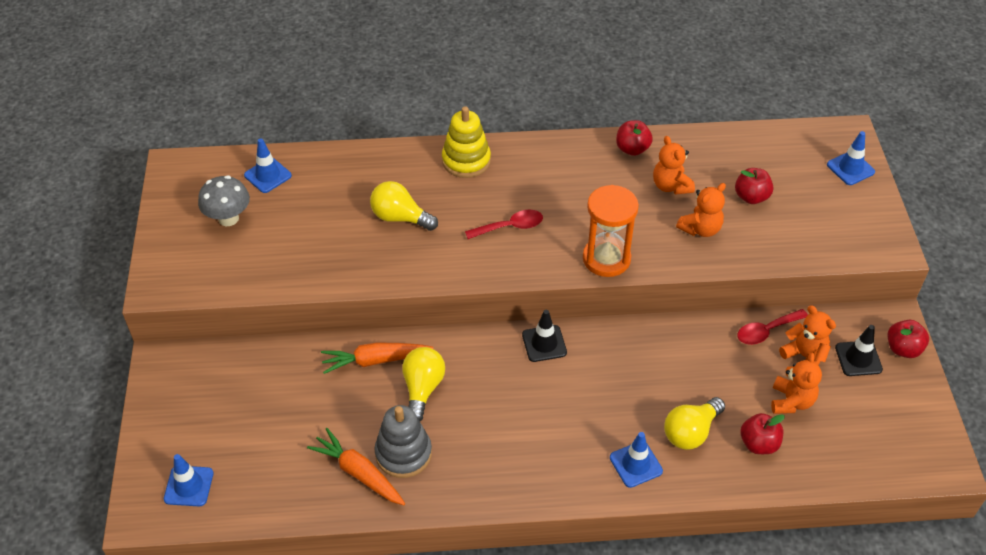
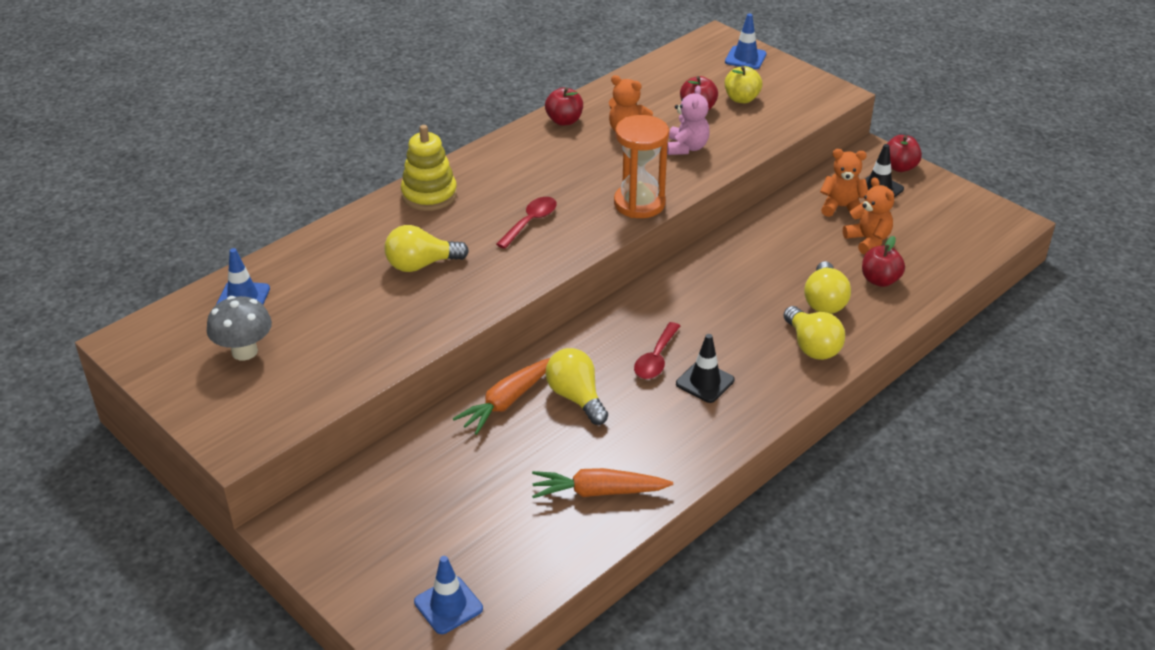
camera: 40 degrees left, 10 degrees down
(403, 453) = (619, 453): grey stacking toy -> none
(544, 343) = (638, 307): black traffic cone -> black traffic cone (705, 382)
(636, 464) = (812, 346): blue traffic cone -> yellow light bulb
(700, 229) = (686, 148): orange teddy bear -> pink teddy bear
(766, 331) = (795, 206): red spoon -> red spoon (656, 359)
(800, 207) = (741, 99): none -> yellow apple

